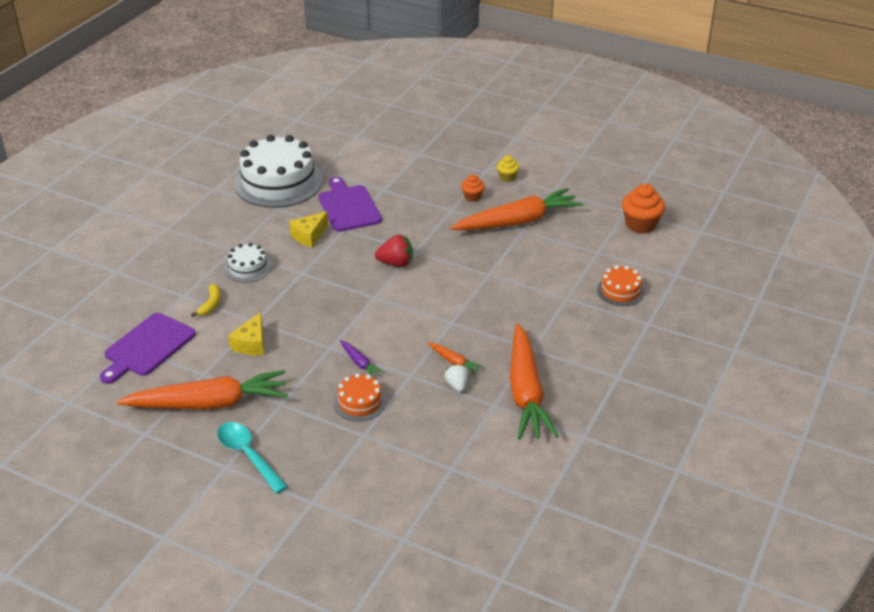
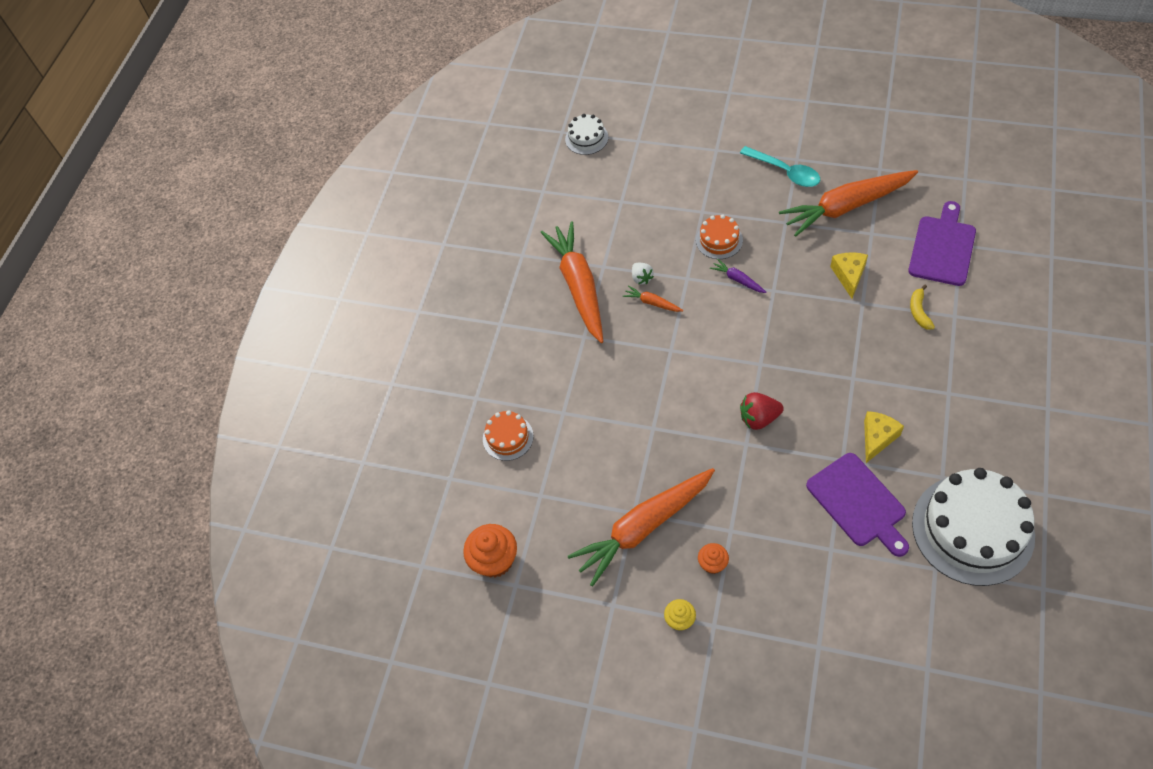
camera: 175 degrees right, 20 degrees up
(248, 268) = (914, 370): white cake -> white cake (586, 138)

